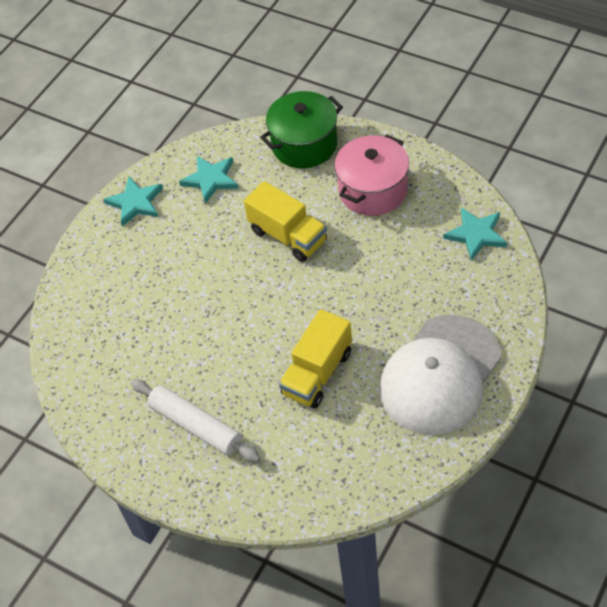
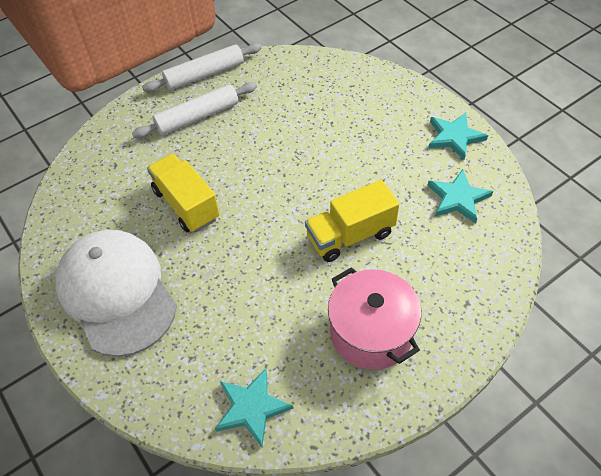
camera: 110 degrees right, 0 degrees up
(124, 454) = (204, 75): none -> white rolling pin
(304, 145) = (472, 294): green pot -> none

